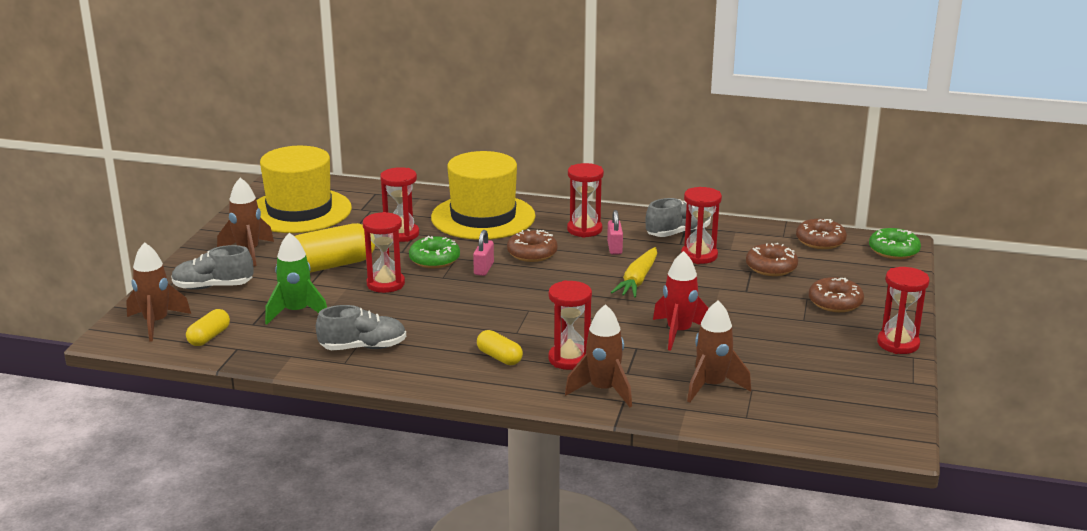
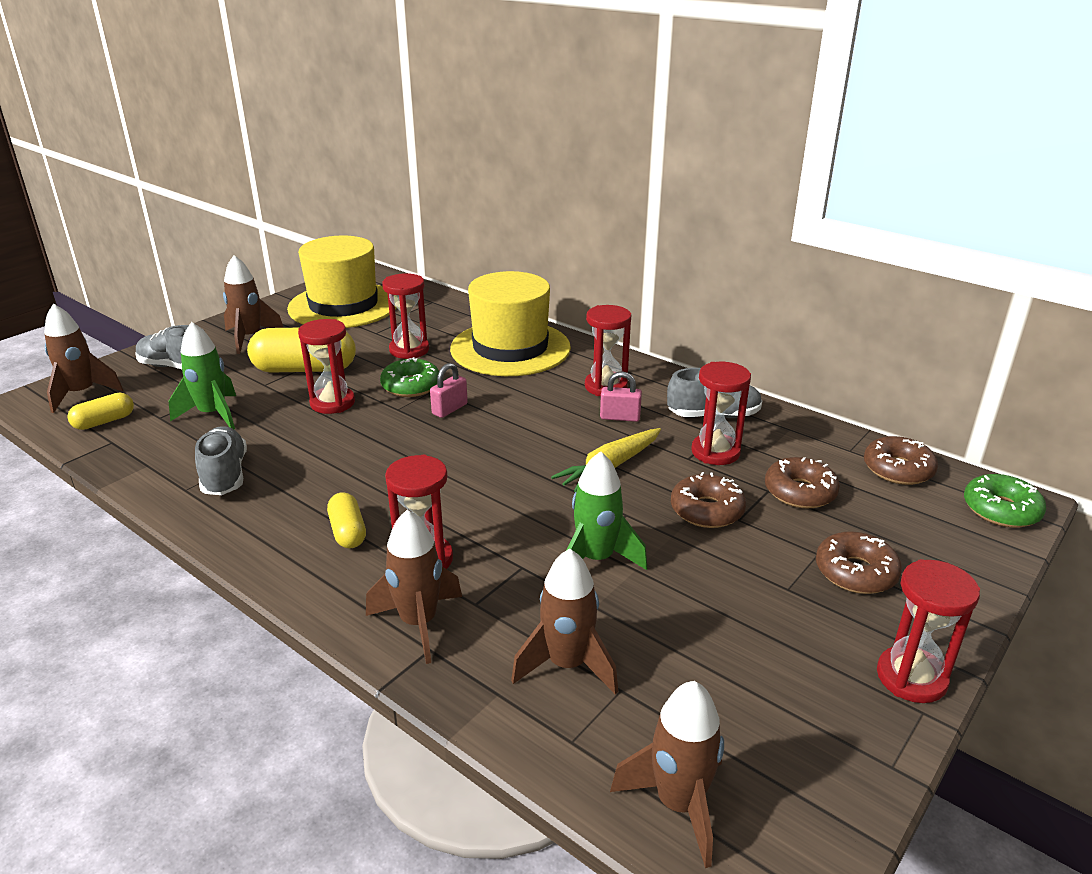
camera: 25 degrees right, 5 degrees up
(363, 347) = (225, 475): grey shoe -> grey shoe turned 120 degrees counterclockwise
(532, 253) = (520, 402): brown donut -> brown donut (707, 510)
(614, 248) = (620, 417): pink padlock -> pink padlock turned 75 degrees clockwise
(679, 333) = (596, 559): red rocket -> green rocket
(823, 425) = (678, 804): none -> brown rocket

